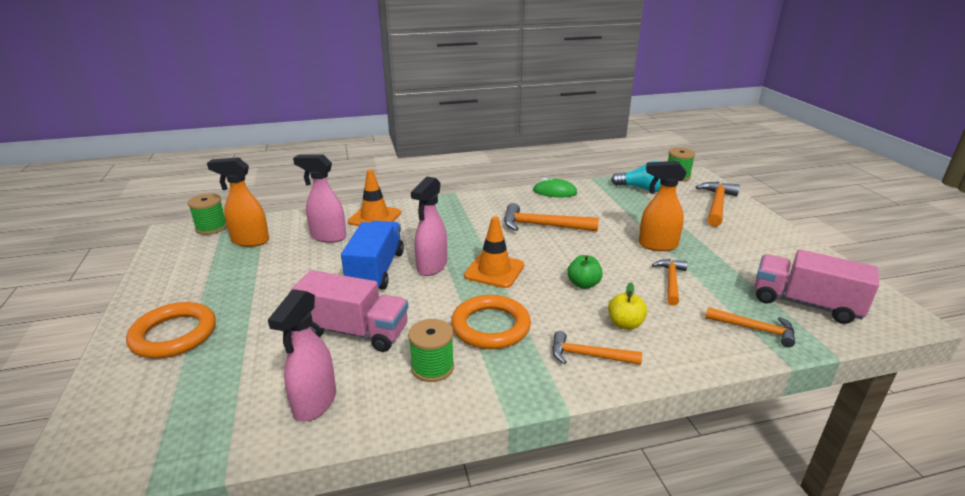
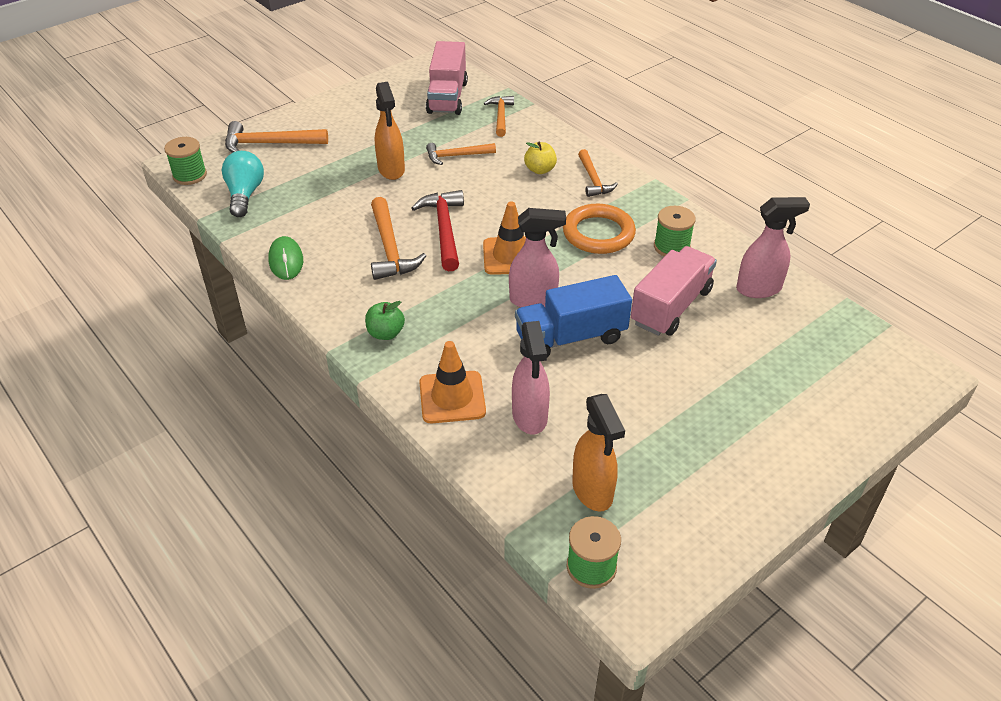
camera: 115 degrees left, 15 degrees up
(174, 335) = (782, 426): orange ring -> none
(354, 331) = (671, 307): pink truck -> pink truck turned 45 degrees clockwise
(552, 250) = (444, 230): none -> red hammer
(583, 284) = (495, 199): green apple -> green apple (385, 333)

